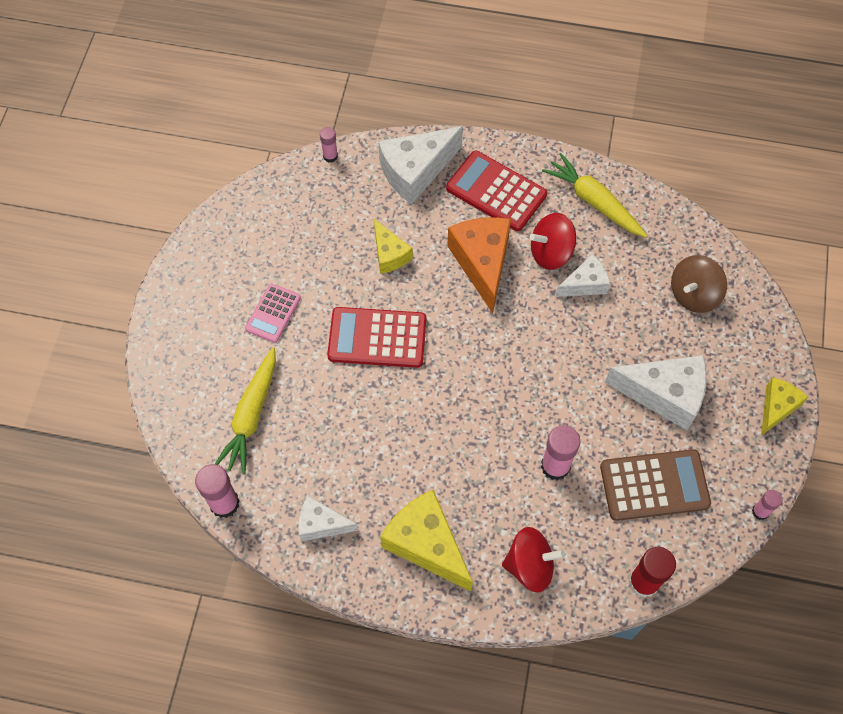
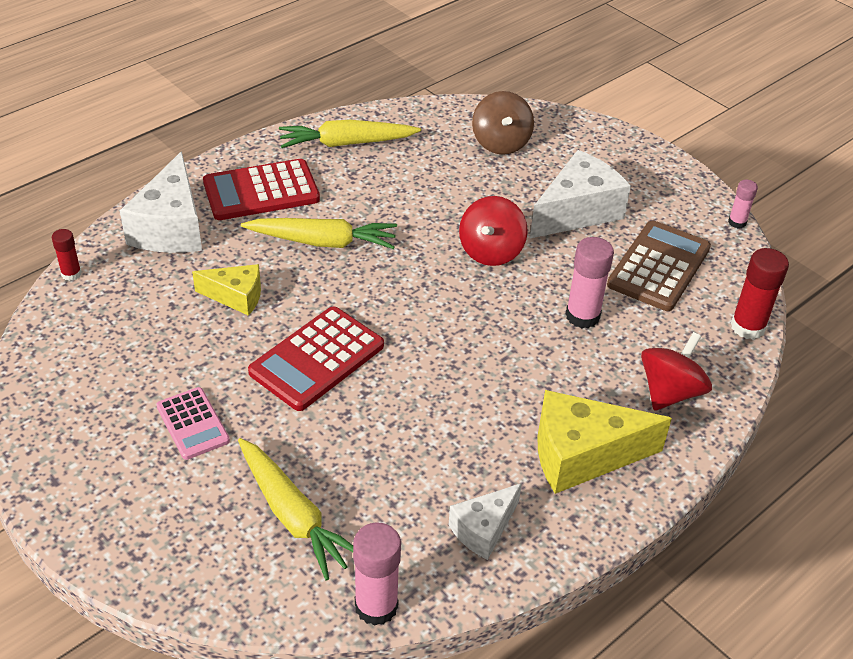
camera: 55 degrees left, 20 degrees down
(330, 156) = (71, 274): pink glue stick -> red glue stick
(482, 263) = (323, 242): orange cheese -> yellow carrot
(551, 252) = (365, 195): red spinning top -> red spinning top (491, 251)
(585, 284) = (420, 194): white cheese -> none
(776, 407) = (650, 161): yellow cheese -> none

